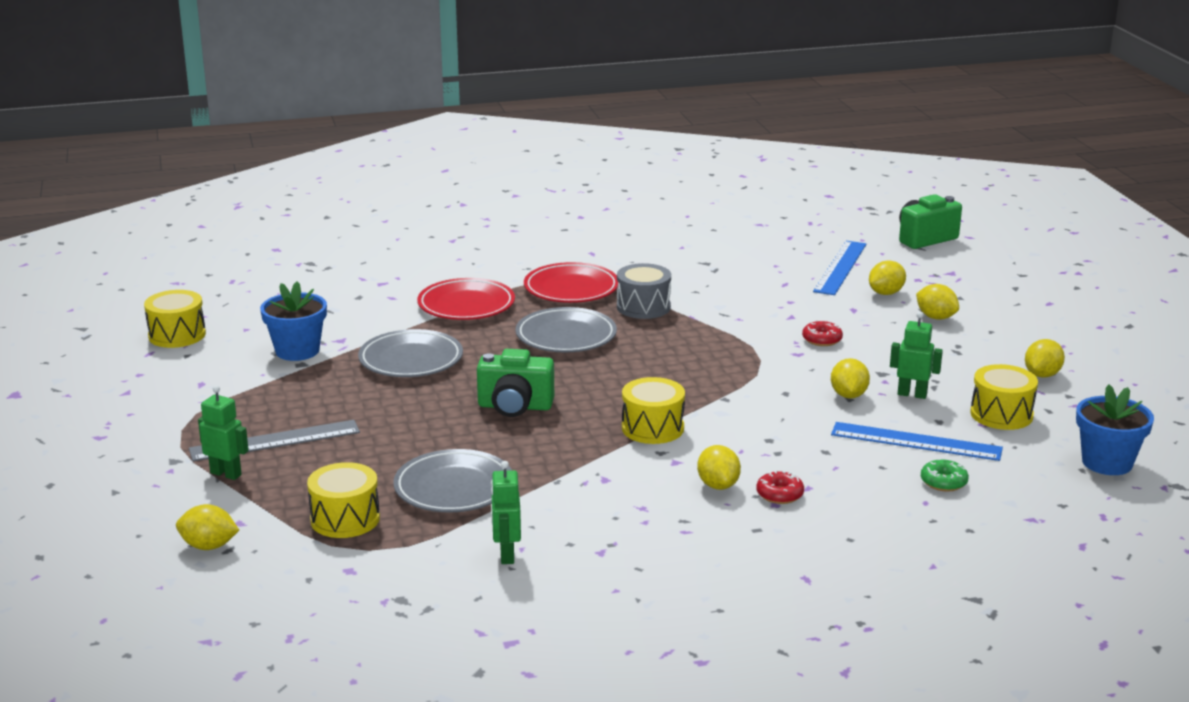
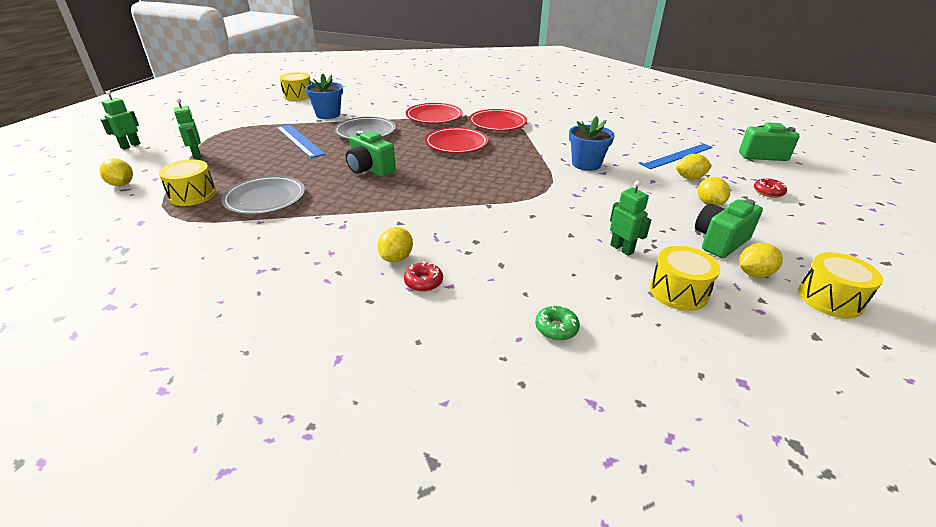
camera: 35 degrees right, 10 degrees up
(275, 441) = (243, 148): grey ruler -> none
(506, 555) = (215, 248): green robot -> green robot (130, 146)
(566, 336) = (456, 144): grey plate -> red plate
(643, 307) = (521, 142): grey drum -> none
(652, 428) = (418, 207): yellow drum -> yellow drum (830, 299)
(822, 340) = (604, 192): red donut -> red donut (768, 192)
(848, 395) = (573, 232): yellow lemon -> none
(916, 441) = (578, 285): blue ruler -> blue ruler (299, 140)
(986, 355) = (720, 241): none -> green camera
(1107, 462) = (735, 380): blue flower pot -> blue flower pot (586, 164)

